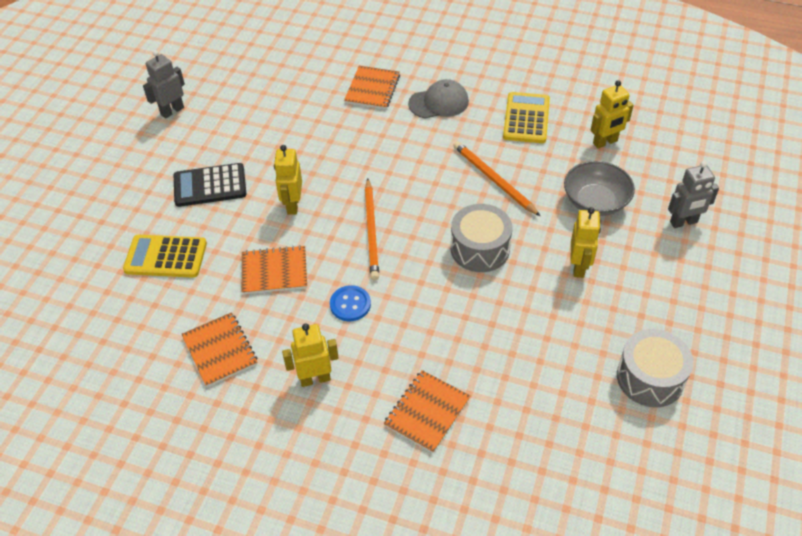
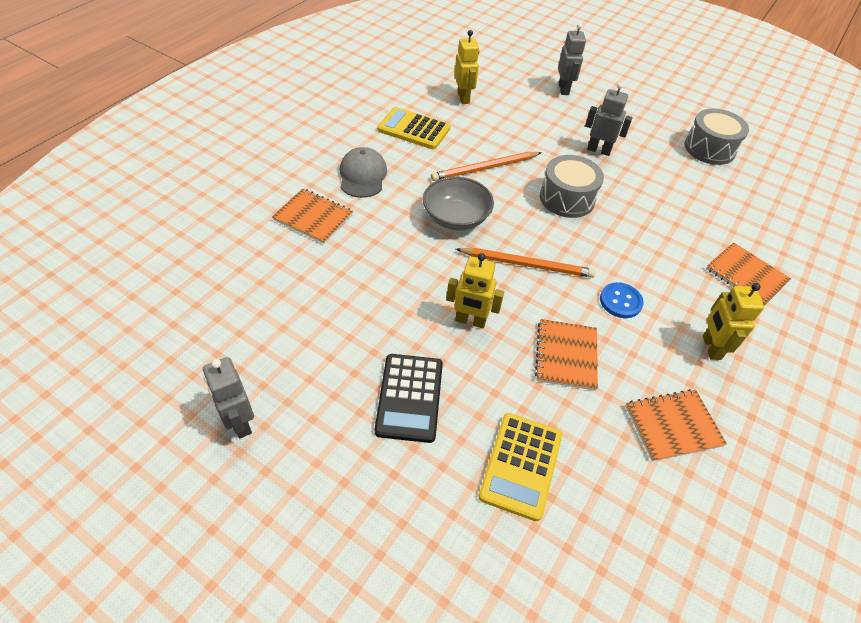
camera: 80 degrees left, 0 degrees up
(579, 267) = (598, 150): yellow robot -> grey robot
(595, 201) = (530, 122): grey bowl -> grey bowl (456, 218)

